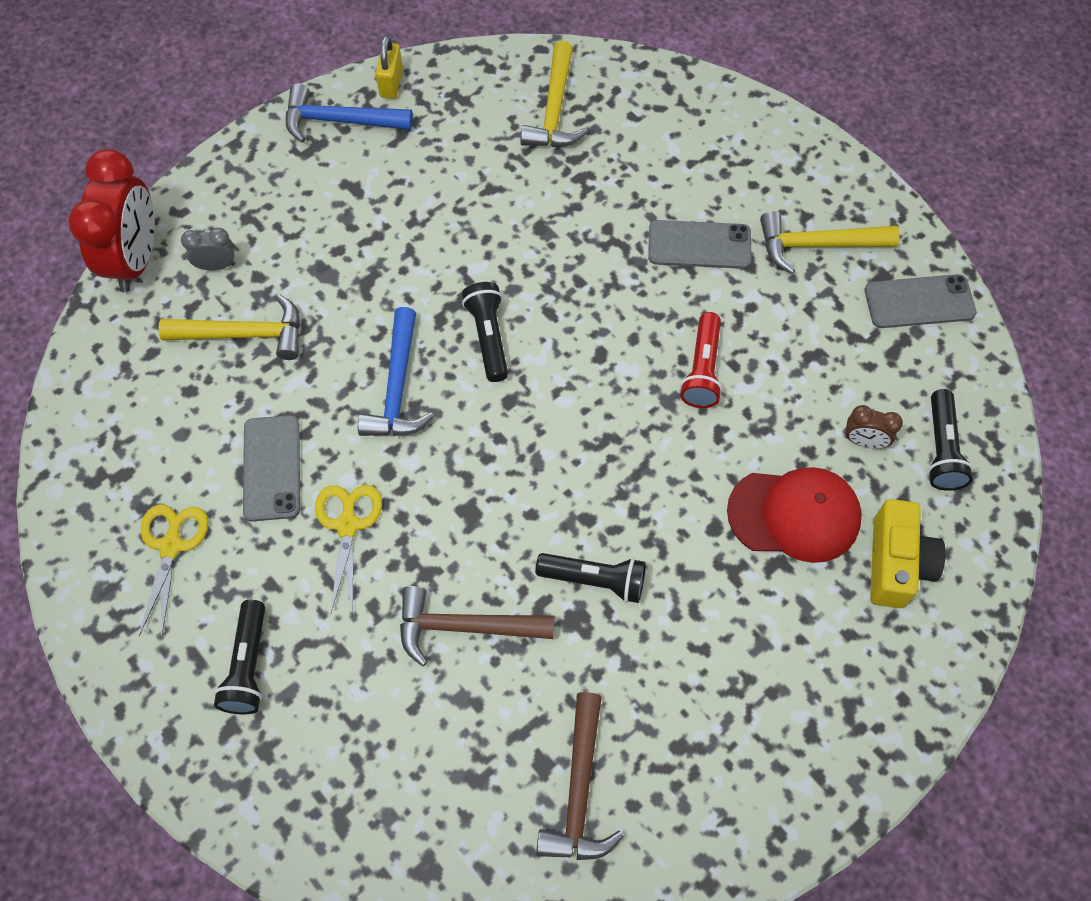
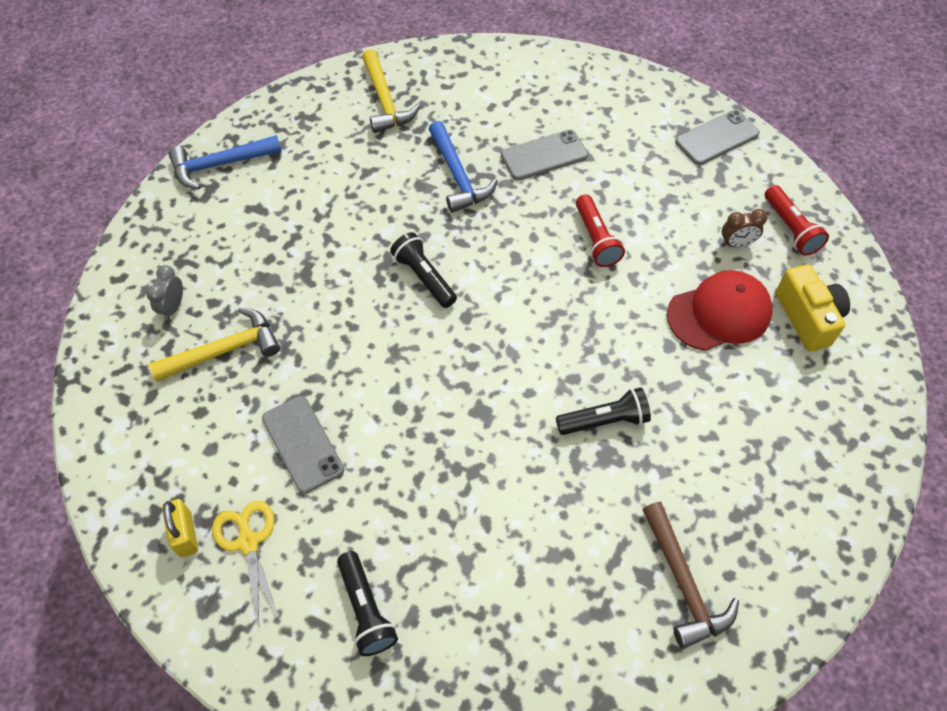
camera: 25 degrees left, 5 degrees down
(136, 259) = (99, 328): red clock -> none
(216, 265) = (173, 307): grey clock -> grey clock turned 45 degrees counterclockwise
(348, 525) = (389, 462): yellow scissors -> none
(391, 83) = (247, 124): yellow padlock -> yellow padlock (185, 534)
(397, 387) = (373, 341): blue hammer -> blue hammer (458, 176)
(465, 627) = (526, 499): brown hammer -> none
(817, 245) = (626, 126): yellow hammer -> none
(941, 449) = (790, 229): black flashlight -> red flashlight

